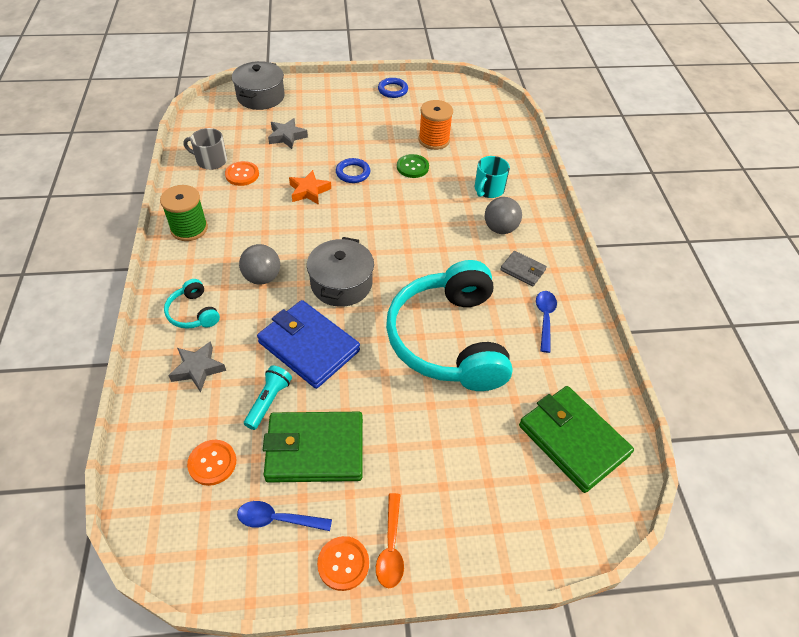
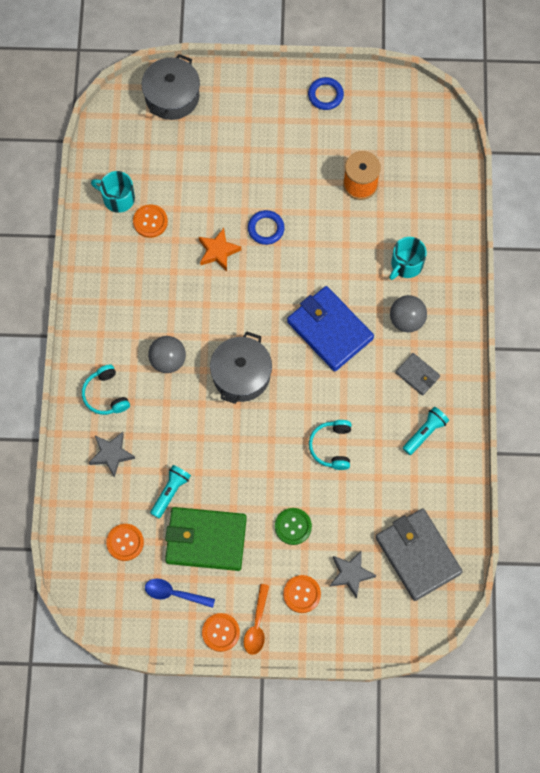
camera: 10 degrees right, 20 degrees up
(189, 228) = (98, 292): green spool -> none
(211, 160) = (118, 198): grey mug -> turquoise mug
(287, 137) = (199, 166): grey star -> grey star (351, 574)
(309, 346) = (207, 441): blue wallet -> blue wallet (330, 330)
(412, 167) = (330, 225): green button -> green button (293, 526)
(443, 501) = (302, 594): none -> orange button
(448, 339) = (332, 446): turquoise headphones -> turquoise headphones, size x0.41
(545, 318) = (425, 432): blue spoon -> turquoise flashlight
(573, 440) = (418, 555): green wallet -> grey wallet

